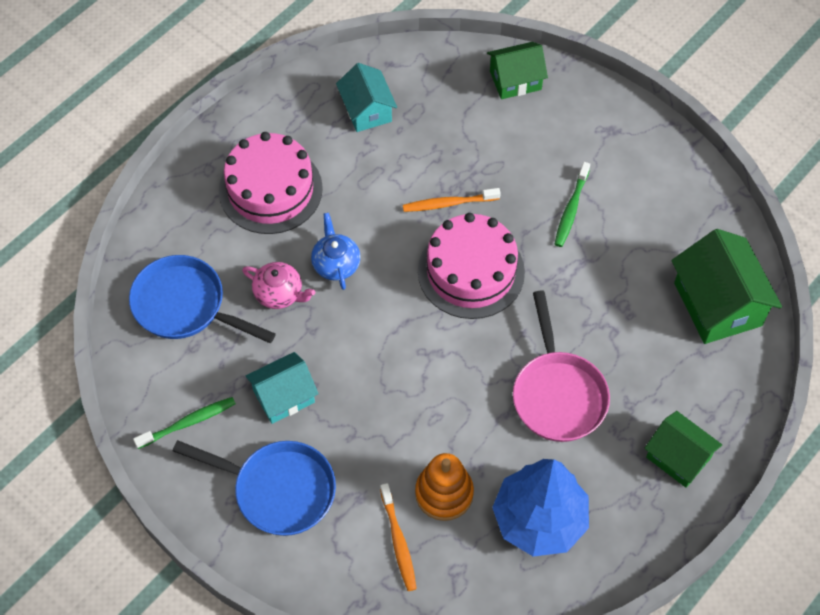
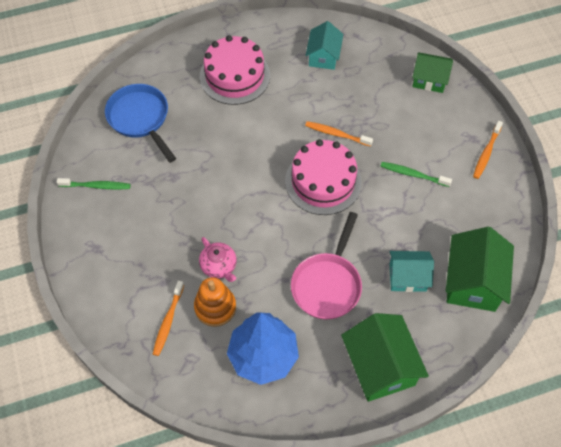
camera: 30 degrees right, 0 degrees up
(278, 490) = (120, 252): blue pan -> none
(279, 293) = (199, 138): pink teapot -> pink teapot (219, 266)
(284, 396) = (160, 199): turquoise house -> turquoise house (407, 277)
(336, 264) = (243, 137): blue teapot -> none
(571, 209) = (413, 174): green toothbrush -> green toothbrush turned 60 degrees clockwise
(638, 141) = (486, 153): none -> orange toothbrush
(678, 457) = (380, 366): green house -> green house, size x1.58

